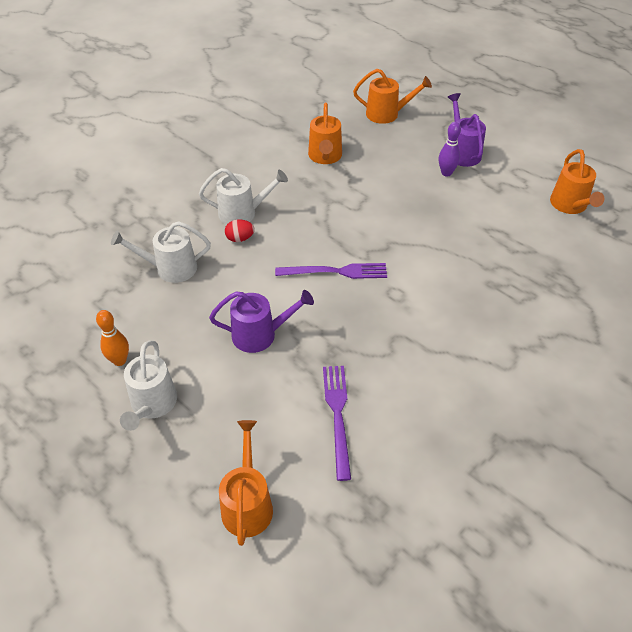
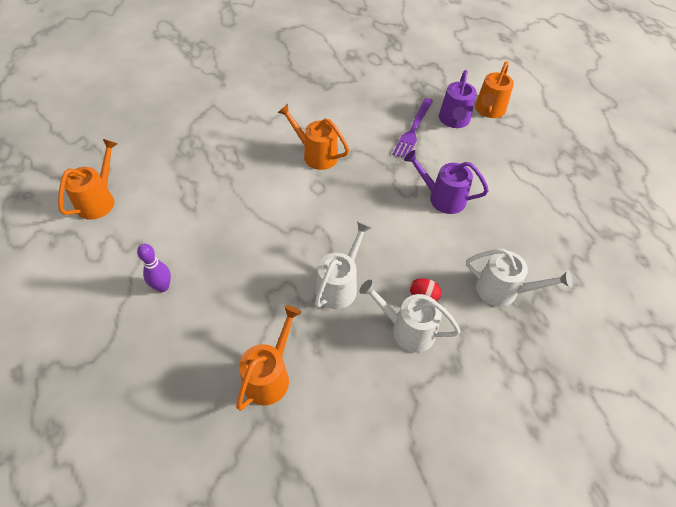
camera: 155 degrees left, 5 degrees up
(119, 360) = (560, 221): orange bowling pin -> none
(152, 405) = (538, 180): white watering can -> white watering can (339, 285)
(335, 272) = (353, 224): purple fork -> none
(387, 114) = (134, 422): orange watering can -> orange watering can (316, 155)
(462, 152) = (117, 308): purple watering can -> purple watering can (454, 120)

